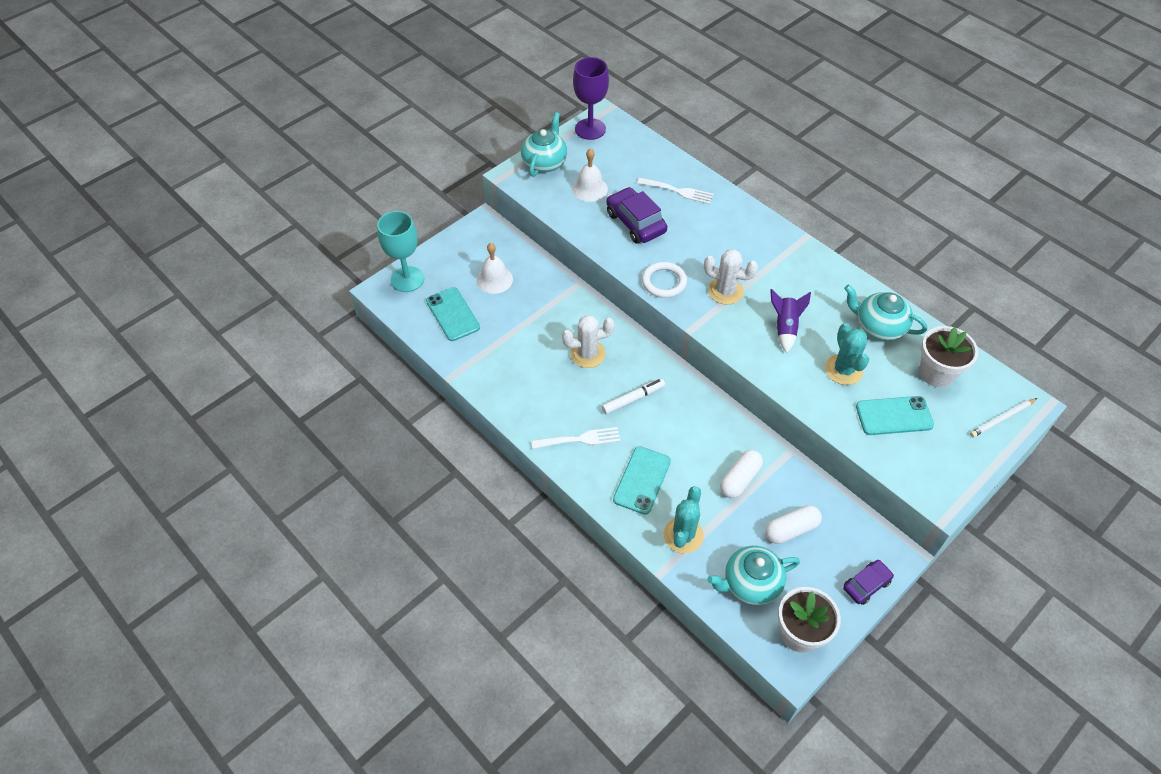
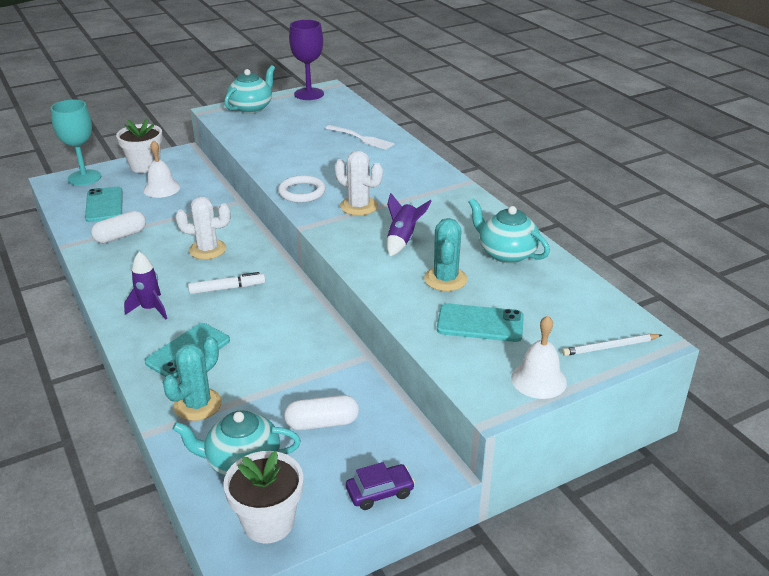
camera: 15 degrees right, 20 degrees down
(580, 439) = (150, 309): white fork -> purple rocket
(590, 189) = (279, 127): white bell -> white bell (538, 380)
(635, 222) = (305, 152): purple car -> none
(740, 479) = (293, 369): white capsule -> white capsule (120, 236)
(936, 373) = (551, 297): white flower pot -> white flower pot (145, 166)

